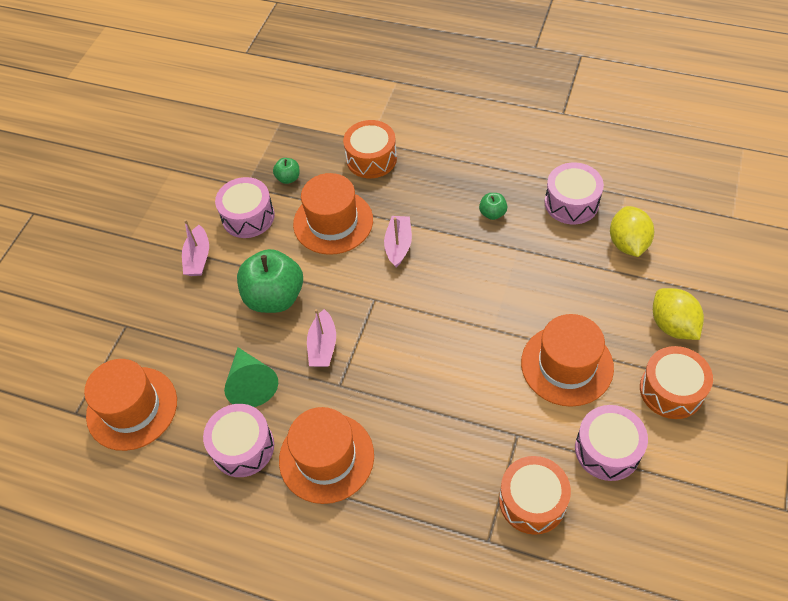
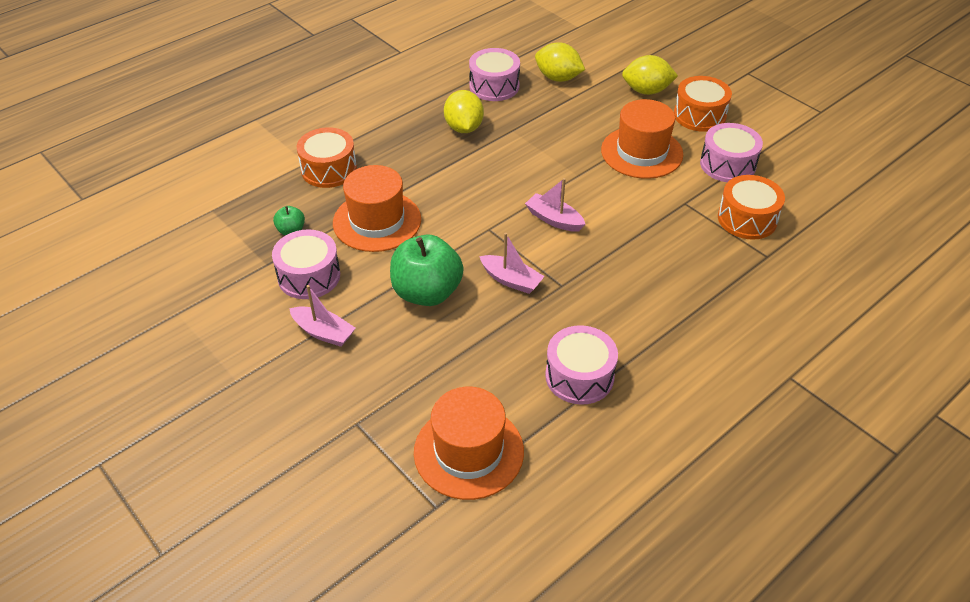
camera: 65 degrees left, 10 degrees down
(251, 383) = (513, 345): green cone -> none
(326, 457) = (630, 322): orange hat -> none
(398, 245) = (444, 192): pink boat -> pink boat (554, 219)
(492, 213) = (464, 128): green apple -> yellow lemon

